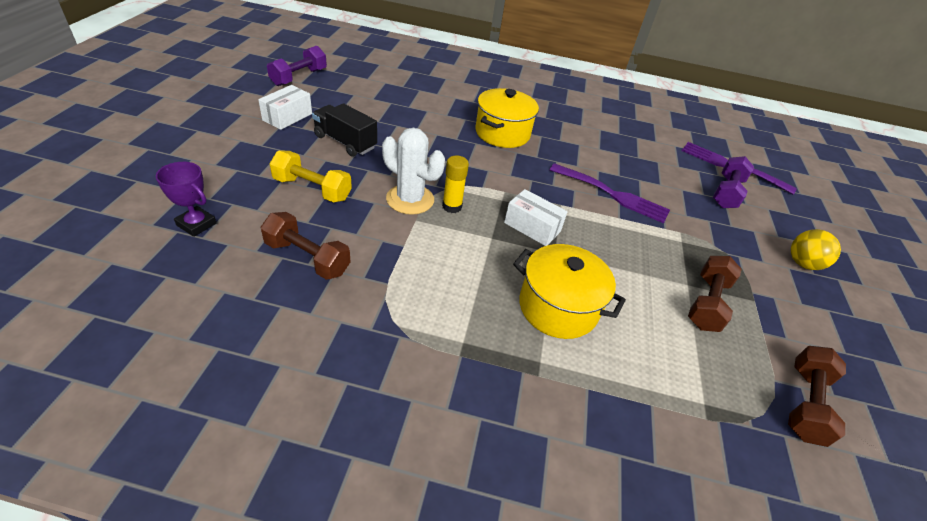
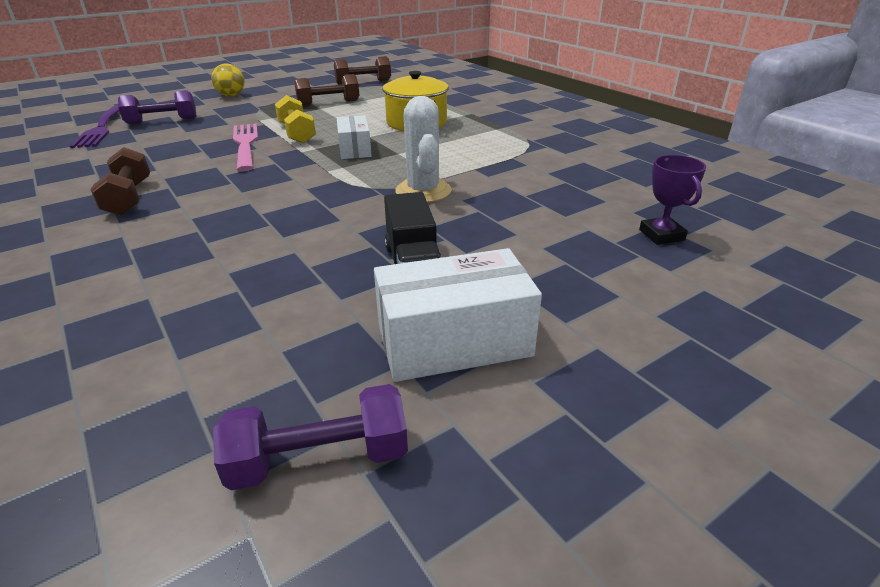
camera: 130 degrees left, 10 degrees down
(287, 117) = (454, 341): white box -> white box, size x1.58
(307, 258) = (563, 184): brown dumbbell -> brown dumbbell (129, 198)
(312, 189) = (513, 228): yellow dumbbell -> yellow dumbbell (297, 133)
(452, 206) = (394, 176): yellow glue stick -> none
(502, 133) = (207, 212): yellow pot -> none
(612, 194) = (245, 144): purple fork -> pink fork

